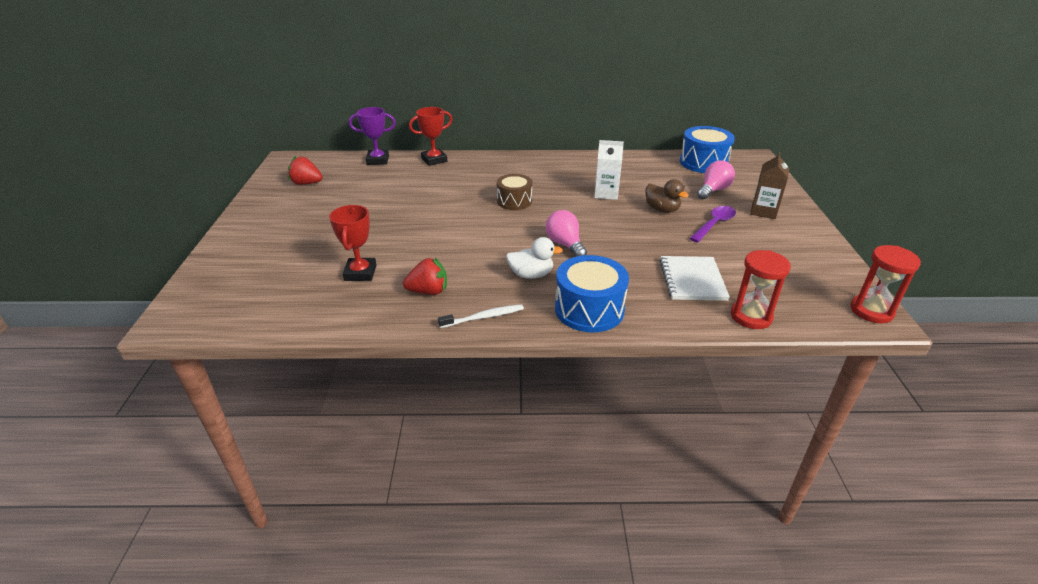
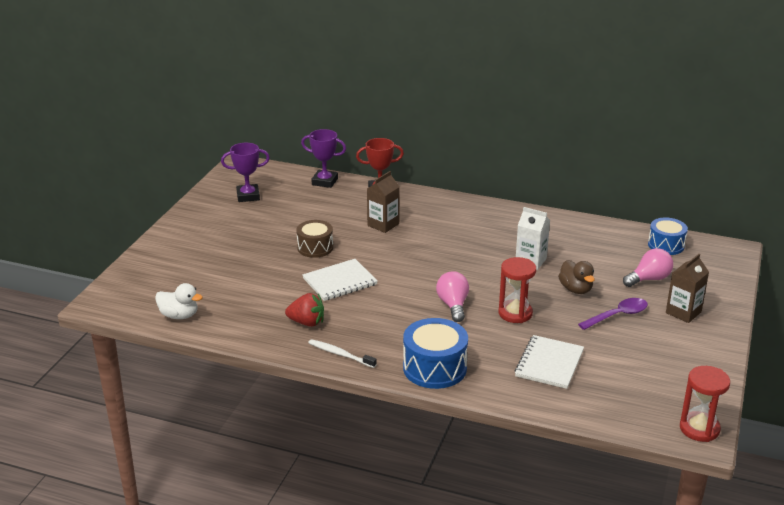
camera: 20 degrees right, 5 degrees down
(307, 183) = (248, 196): red strawberry -> purple trophy
(360, 273) = (258, 294): red trophy -> none
(441, 244) = (340, 281): none -> white notebook
(454, 186) = (383, 225): none -> brown carton
(483, 317) = (340, 354): white toothbrush -> white toothbrush turned 150 degrees counterclockwise
(514, 201) = (433, 252): brown drum -> brown drum (315, 248)
(531, 274) = (403, 327): white duck -> white duck (179, 315)
(703, 163) = (666, 245): blue drum -> blue drum, size x0.66
(751, 316) = (577, 407): red hourglass -> red hourglass (515, 313)

